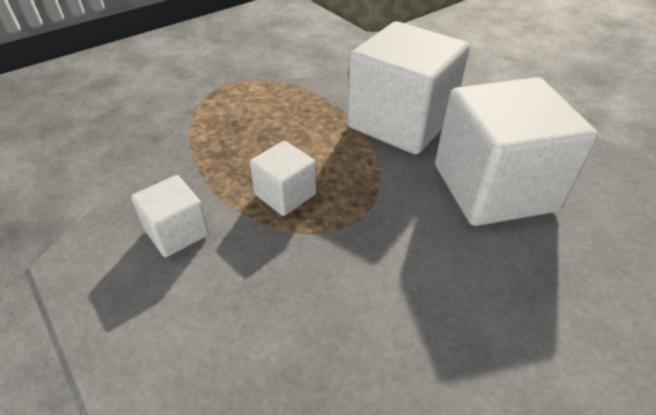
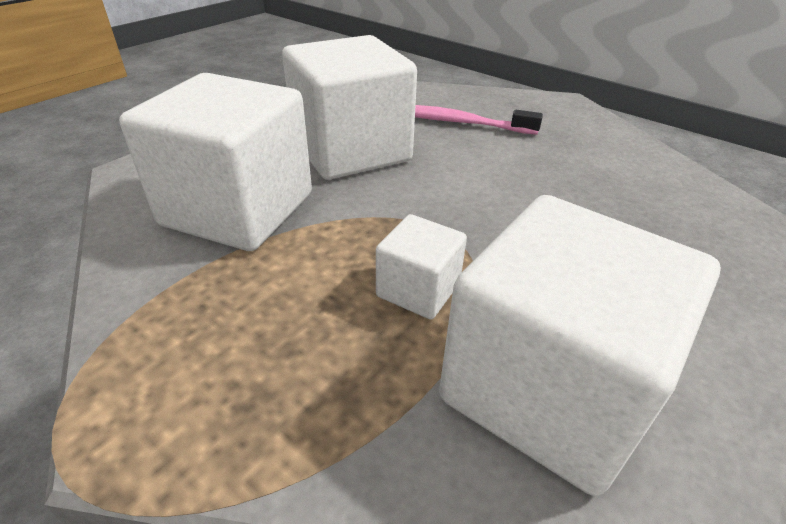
camera: 105 degrees left, 5 degrees down
(177, 232) = (547, 389): white cube -> white cube, size x2.10
(580, 297) = (459, 122): none -> pink toothbrush

